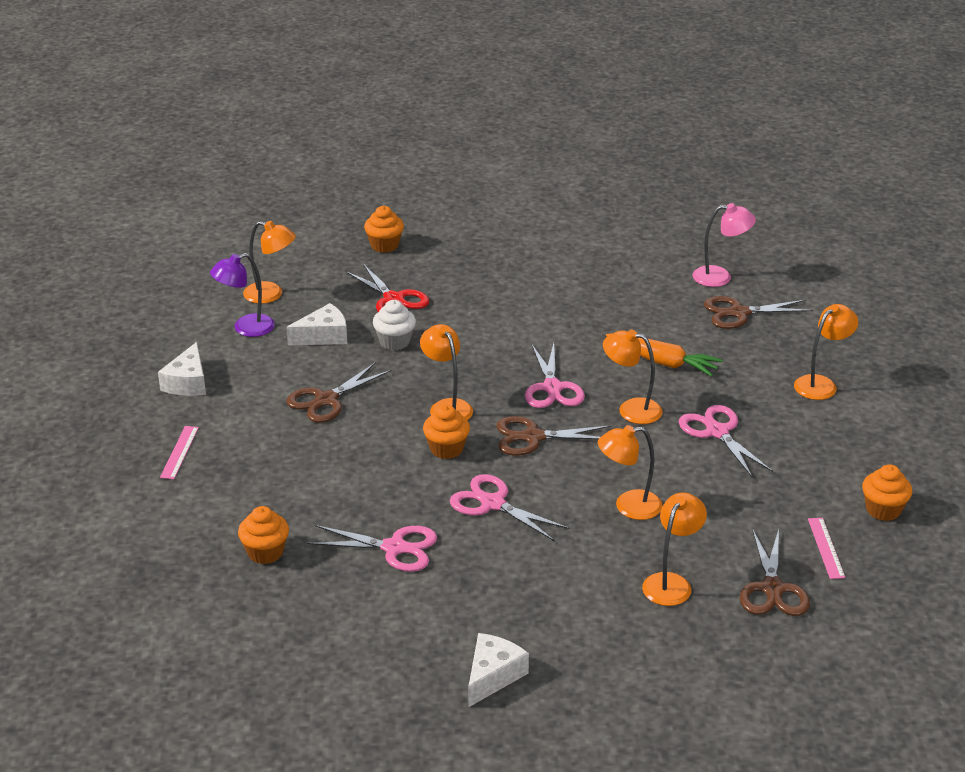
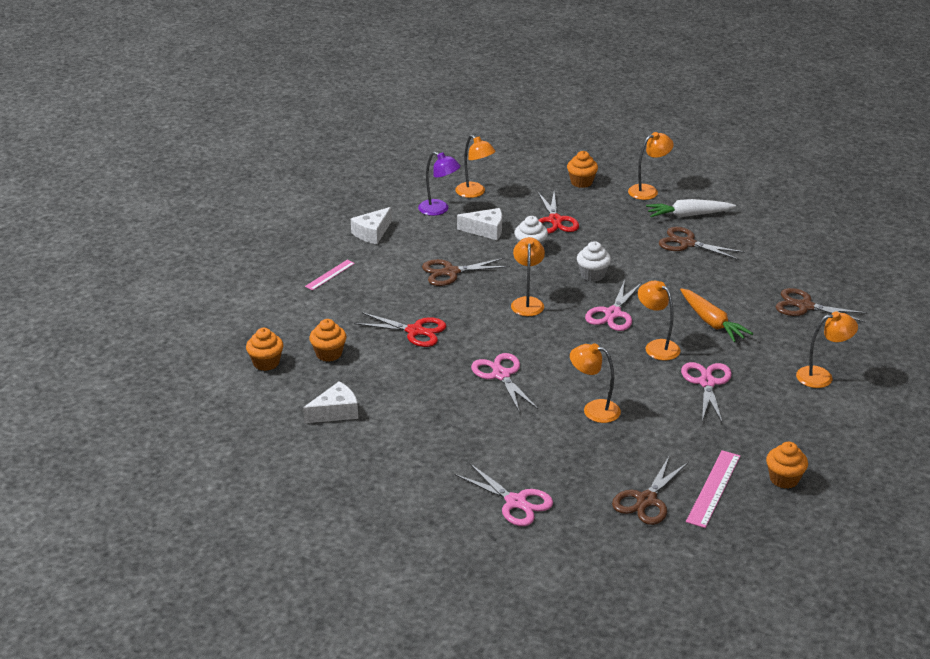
camera: 30 degrees right, 0 degrees up
(246, 328) = (439, 210): purple lamp -> purple lamp turned 150 degrees counterclockwise
(346, 486) = (415, 331): none -> red scissors
(394, 548) = (411, 380): pink scissors -> pink scissors (516, 502)
(446, 449) = (502, 329): orange cupcake -> orange cupcake (266, 363)
(491, 350) = (592, 275): none -> white cupcake
(493, 676) = (403, 481): white cheese -> white cheese (335, 412)
(533, 437) = (569, 342): brown scissors -> brown scissors (687, 243)
(534, 249) = (688, 215): none -> white carrot
(671, 583) = (577, 469): orange lamp -> orange lamp (648, 190)
(720, 277) = (815, 276): pink lamp -> none
(826, 548) = (713, 488): pink ruler -> pink ruler, size x1.57

